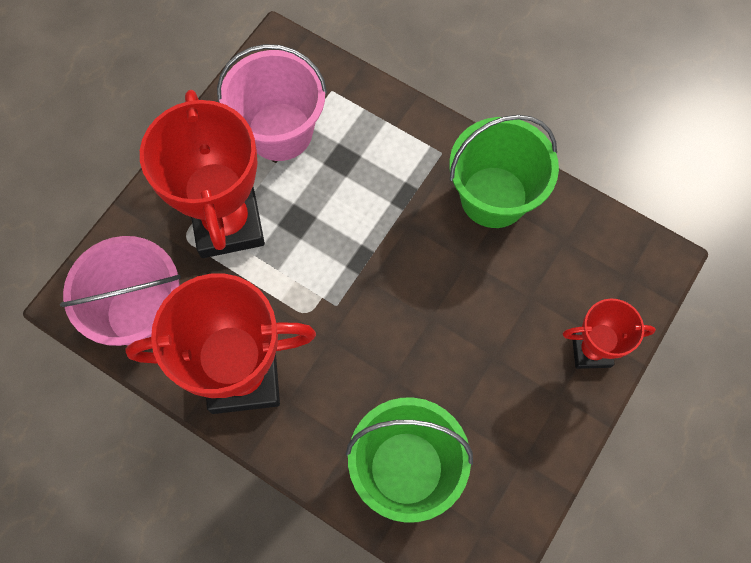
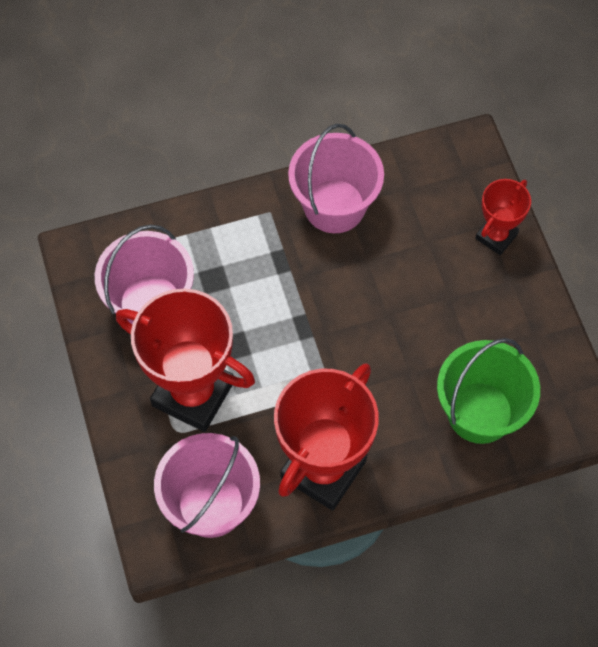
camera: 50 degrees left, 5 degrees down
(494, 197) = (334, 206): green bucket -> pink bucket

